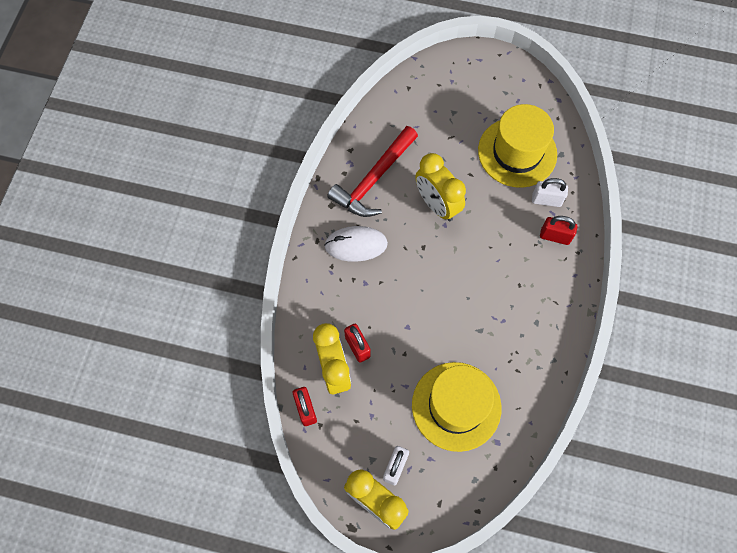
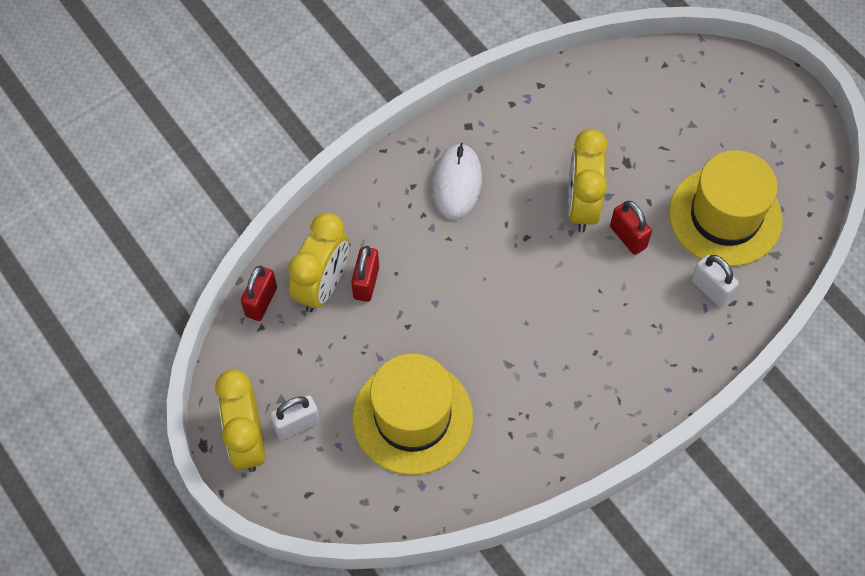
camera: 40 degrees right, 5 degrees down
(356, 245) = (457, 183): white mouse -> white mouse turned 60 degrees clockwise
(374, 179) = (537, 132): red hammer -> none
(555, 236) = (683, 333): red padlock -> red padlock (628, 237)

